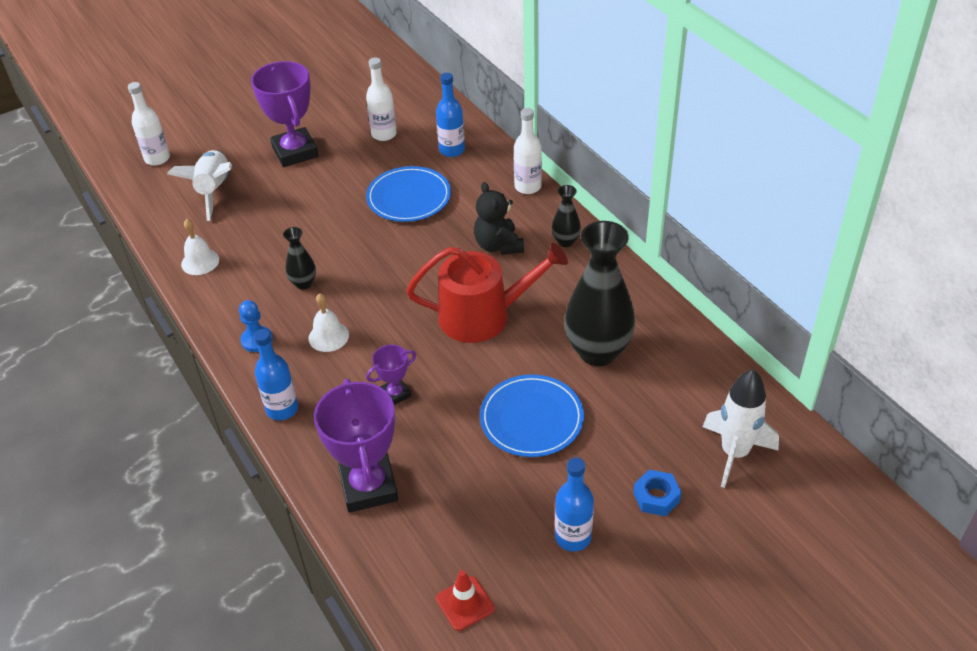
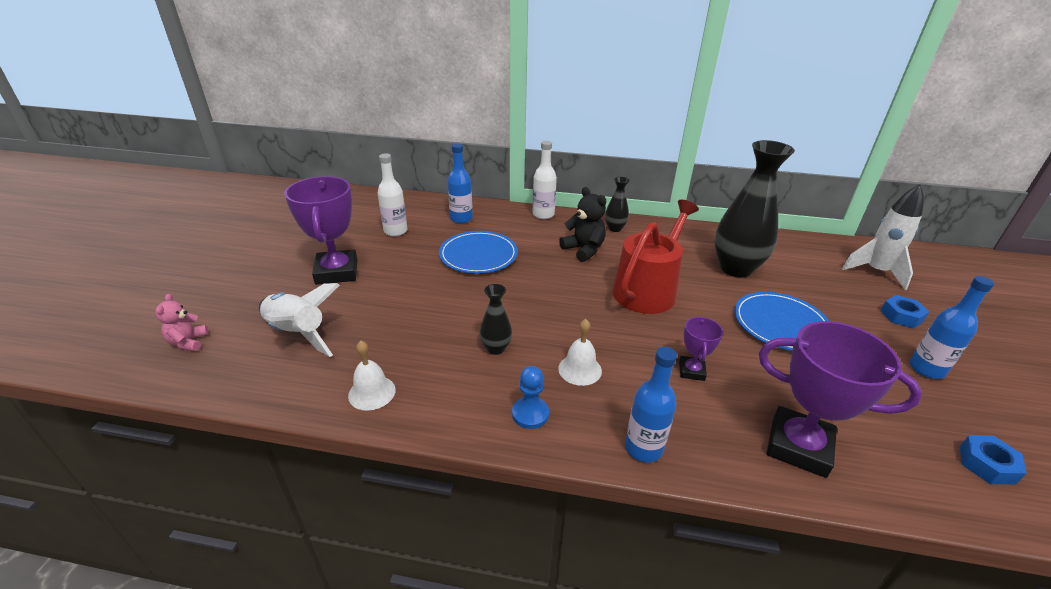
camera: 50 degrees left, 10 degrees down
(157, 158) = (188, 342): white bottle -> pink teddy bear
(295, 152) = (337, 272): purple trophy -> purple trophy turned 60 degrees clockwise
(465, 603) = (986, 464): red traffic cone -> blue nut
(498, 245) = (583, 250): black teddy bear -> black teddy bear turned 150 degrees counterclockwise

